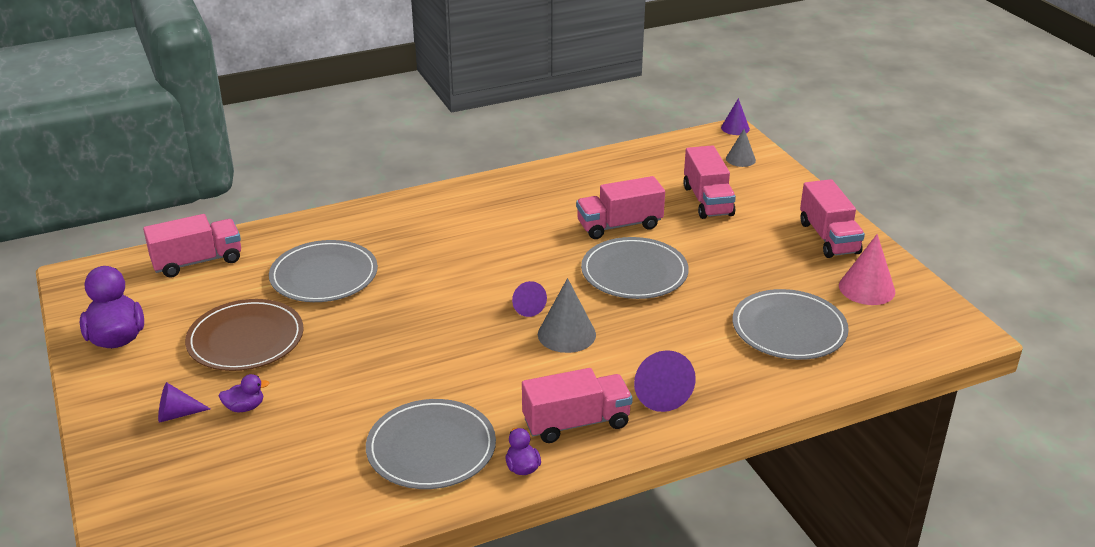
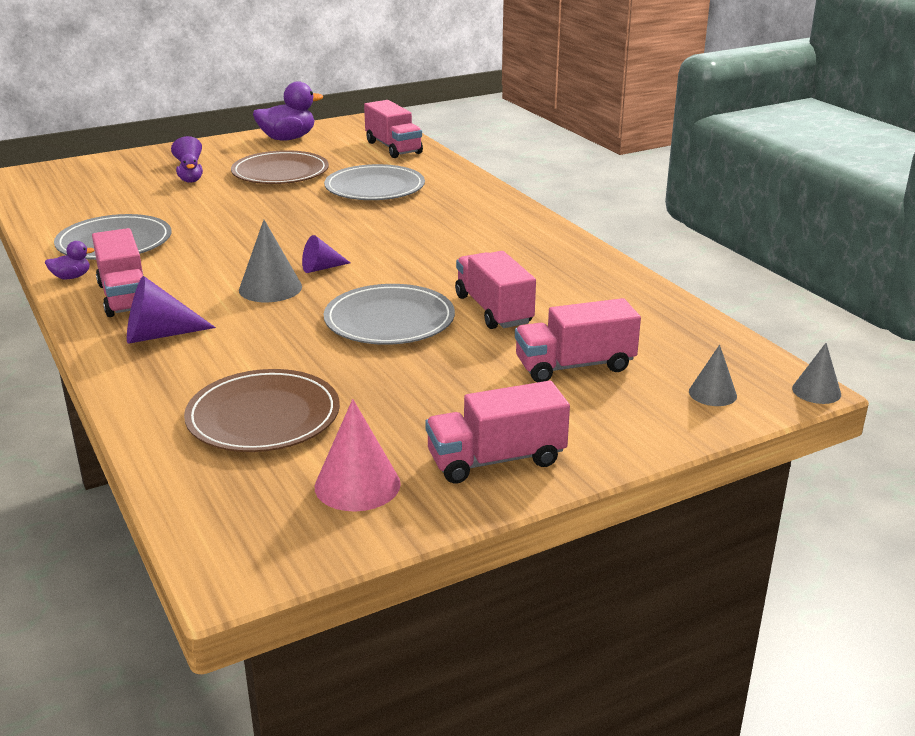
camera: 85 degrees right, 5 degrees down
(735, 128) = (816, 391): purple cone -> grey cone
(789, 329) = (263, 416): grey plate -> brown plate

